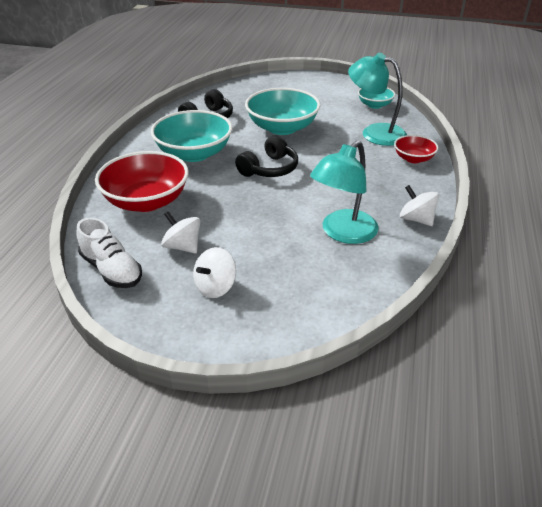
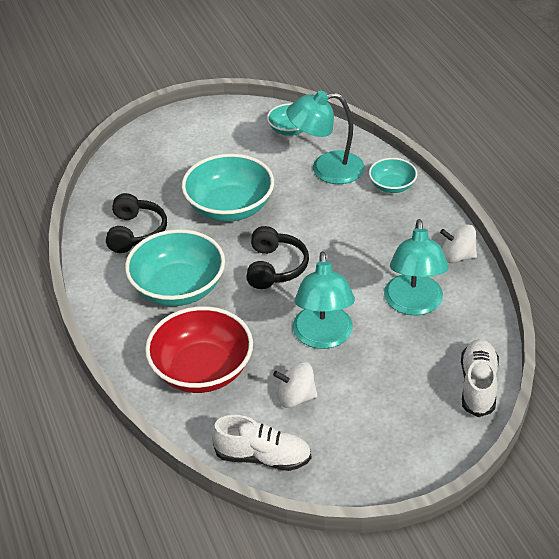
camera: 35 degrees left, 5 degrees up
(215, 287) = (369, 418): white spinning top -> none
(249, 221) = (323, 337): none -> turquoise lamp
(330, 312) = (478, 385): none -> white shoe
(413, 159) = (392, 186): red bowl -> turquoise bowl

